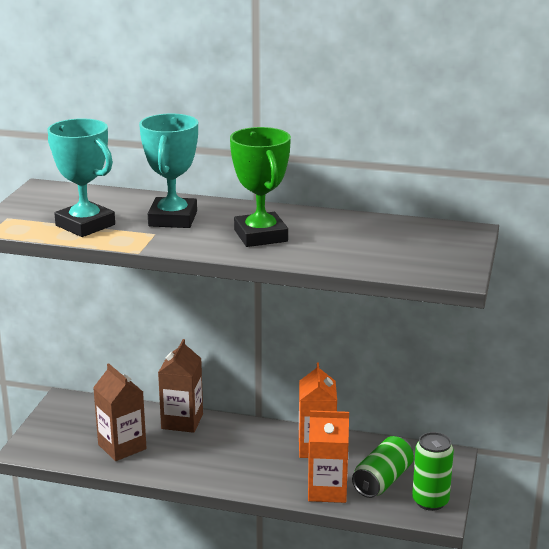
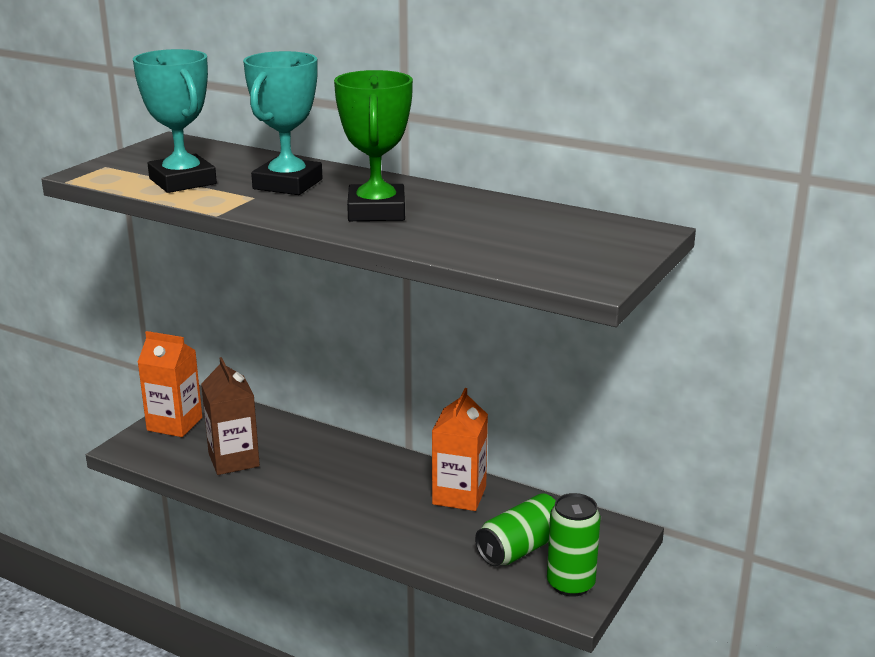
camera: 15 degrees right, 0 degrees up
(182, 421) = (316, 441): brown carton -> none
(327, 490) = (446, 549): orange carton -> orange carton (174, 424)

